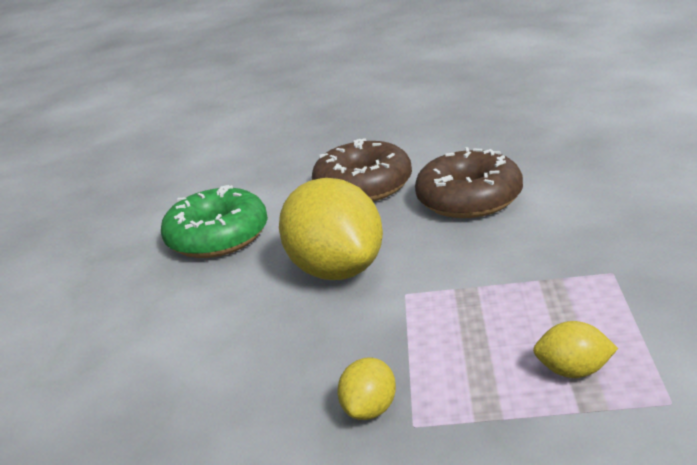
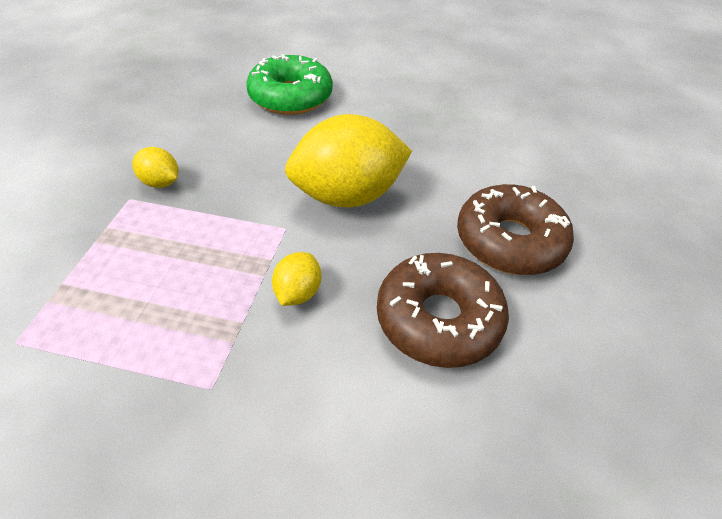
camera: 95 degrees right, 20 degrees up
(218, 237) = (446, 140): green donut -> green donut (290, 97)
(574, 372) = (101, 296): yellow lemon -> yellow lemon (298, 293)

